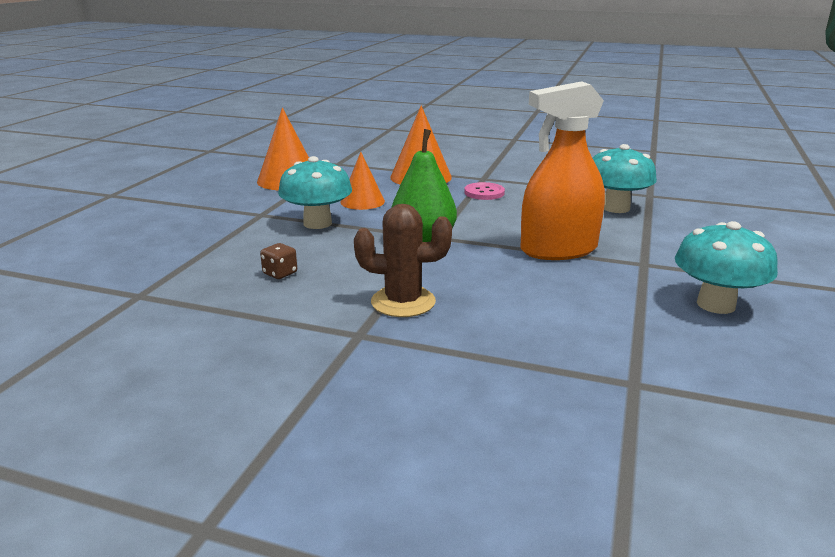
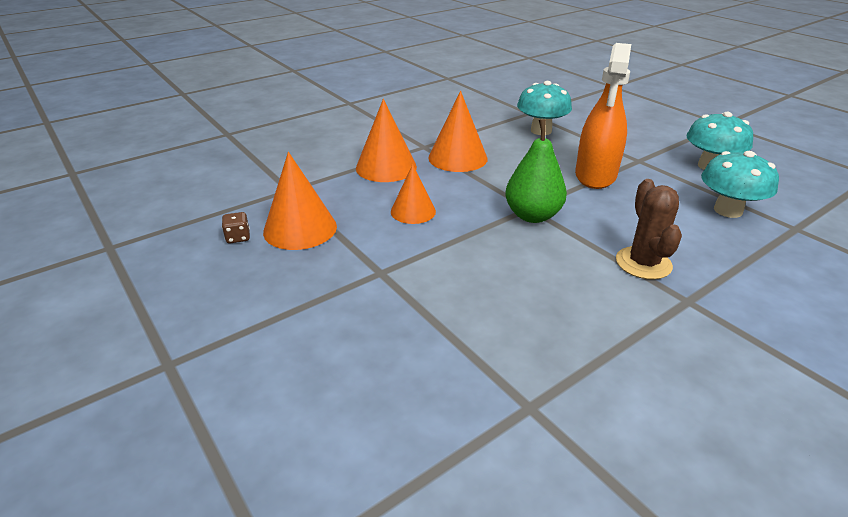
camera: 55 degrees left, 10 degrees up
(280, 273) = (544, 303): brown dice -> brown dice (238, 237)
(317, 223) = (442, 249): turquoise mushroom -> turquoise mushroom (728, 210)
(403, 302) = (643, 263): brown cactus -> brown cactus turned 45 degrees counterclockwise
(484, 193) = (457, 158): pink button -> orange cone

